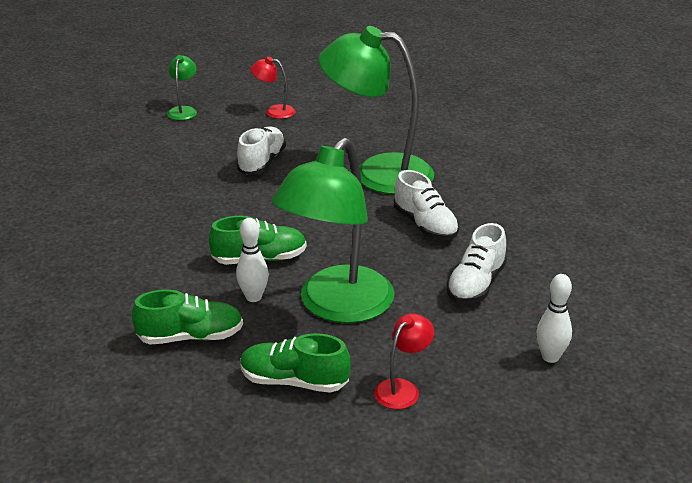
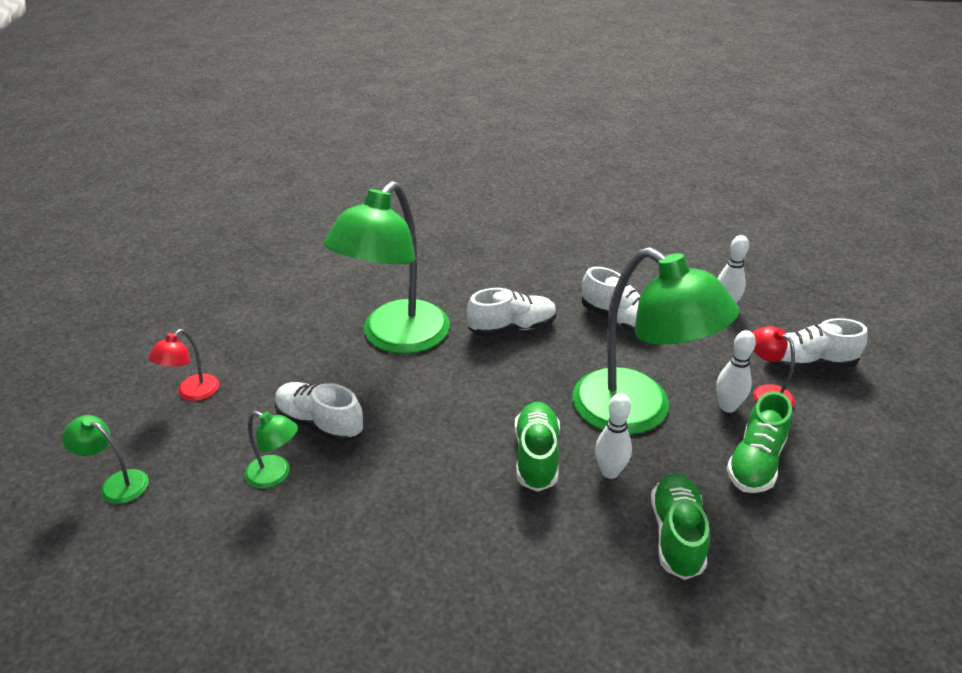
camera: 75 degrees left, 5 degrees up
(206, 158) = (275, 475): none -> green lamp
(369, 362) = (728, 407): none -> white bowling pin
(474, 422) = (807, 363): none -> white shoe

